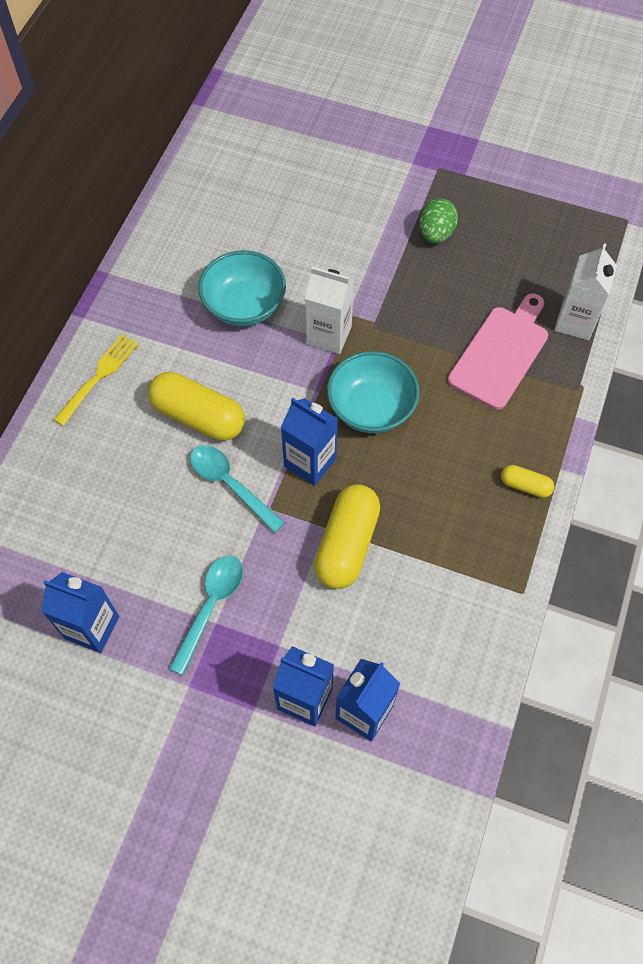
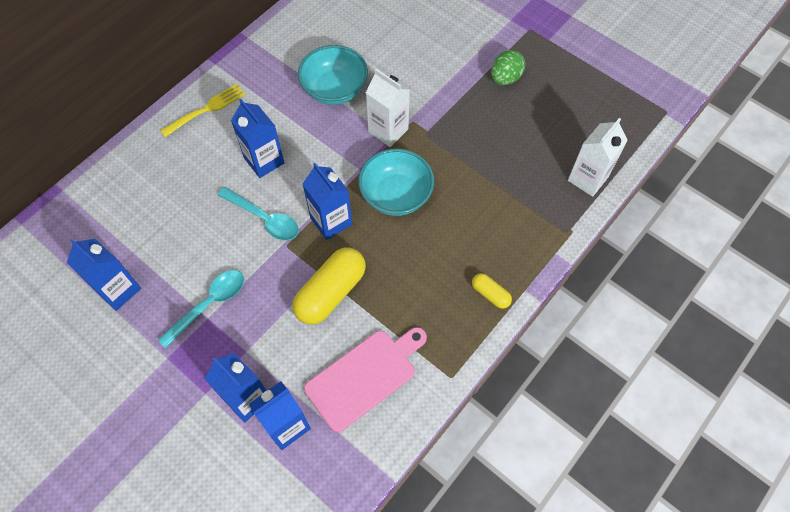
camera: 20 degrees right, 0 degrees up
(198, 416) = (264, 161): yellow capsule -> blue carton
(230, 484) = (264, 218): turquoise spoon -> turquoise spoon turned 150 degrees clockwise
(501, 353) = (516, 185): pink cutting board -> pink cutting board (364, 377)

